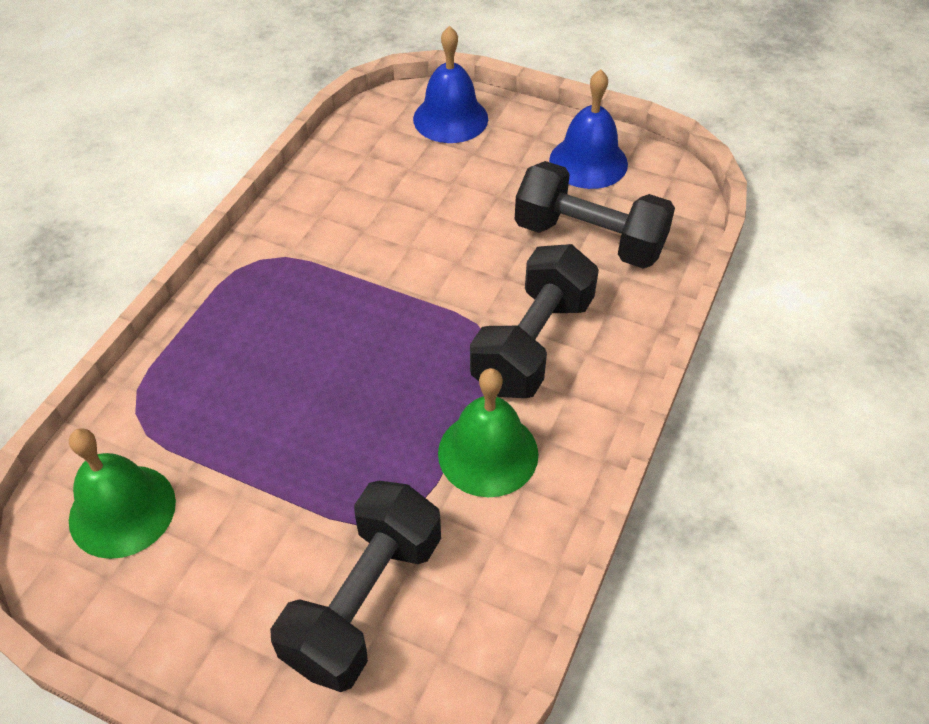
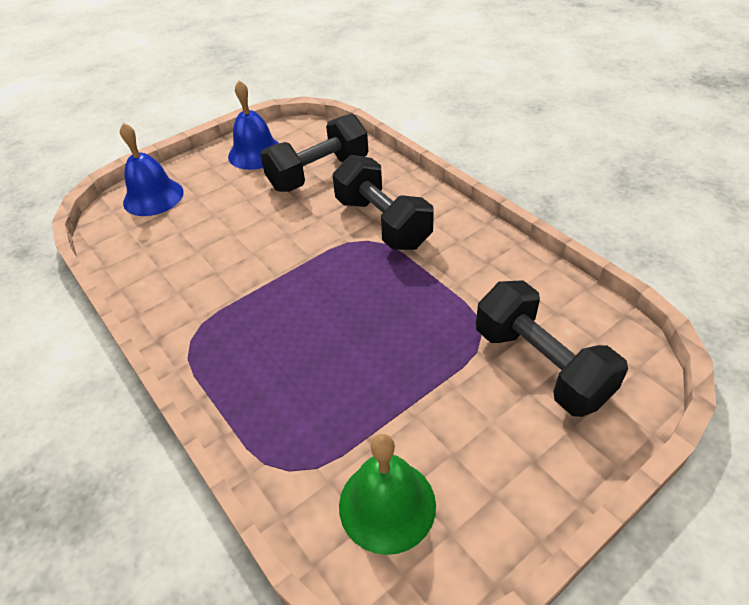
camera: 60 degrees left, 5 degrees down
(488, 453) = (454, 269): green bell -> none

